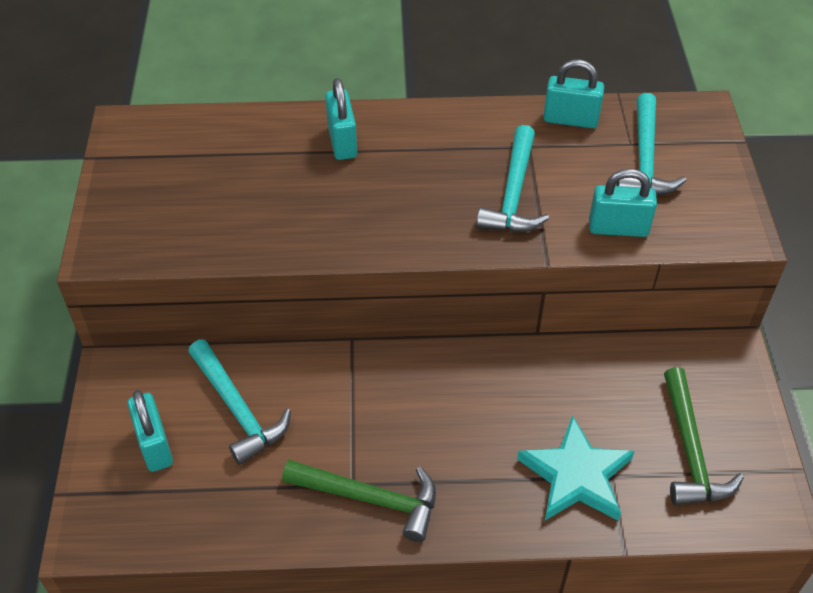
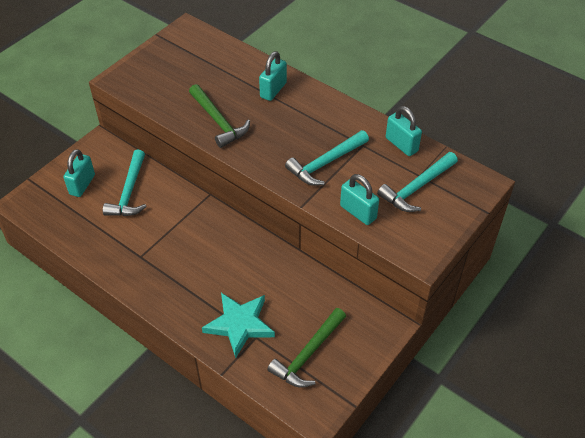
camera: 40 degrees right, 0 degrees up
(370, 498) = (140, 268): green hammer -> green hammer (218, 121)

